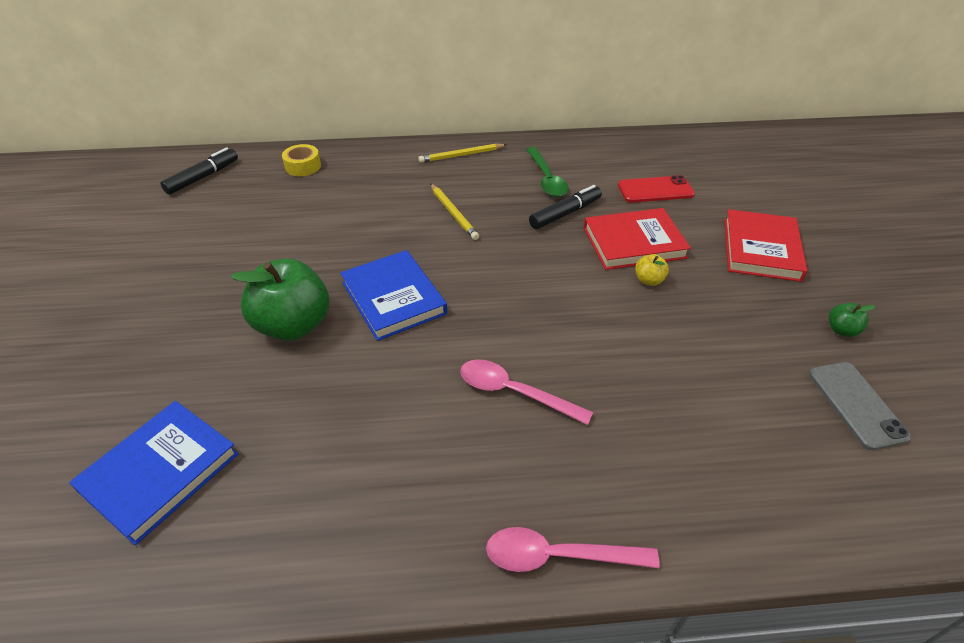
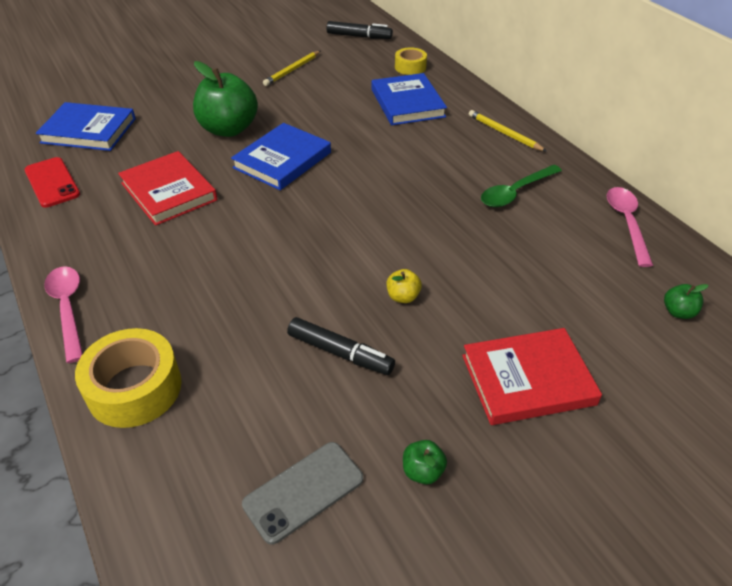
camera: 65 degrees right, 0 degrees up
(365, 188) = (407, 103): none -> blue book
(453, 213) = (411, 155): yellow pencil -> yellow pencil (292, 70)
(514, 392) = (212, 248): pink spoon -> pink spoon (626, 223)
(565, 213) = (467, 218): black marker -> black marker (340, 353)
(634, 243) = (457, 274): red book -> red book (169, 191)
(655, 190) = (569, 272): red phone -> red phone (52, 182)
(712, 507) = (134, 388): none -> yellow tape
(714, 164) = (678, 312): none -> green apple

